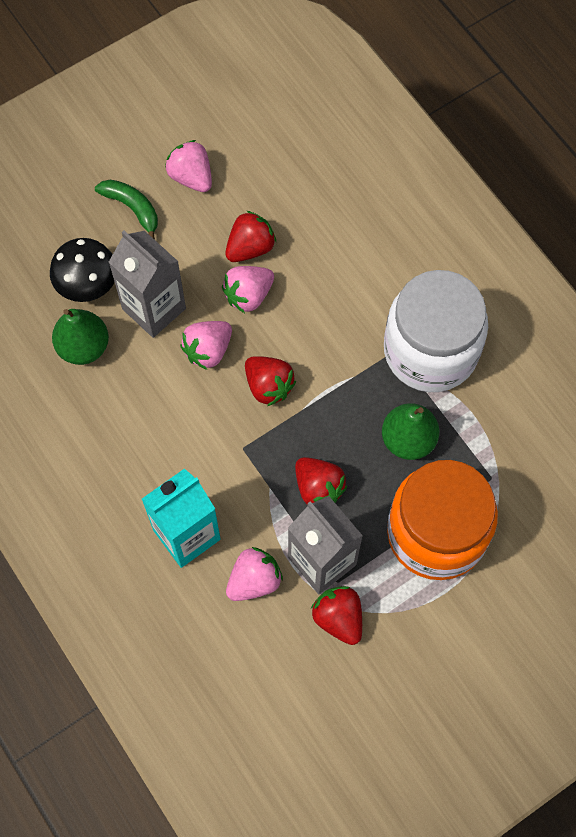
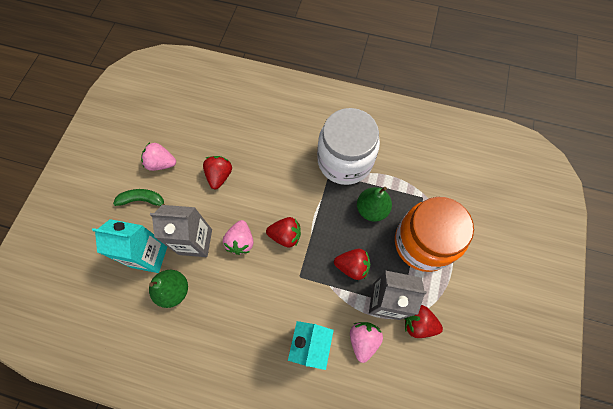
camera: 40 degrees left, 0 degrees up
(87, 284) = (149, 256): black mushroom -> turquoise carton
(248, 295) = (238, 199): pink strawberry -> none

